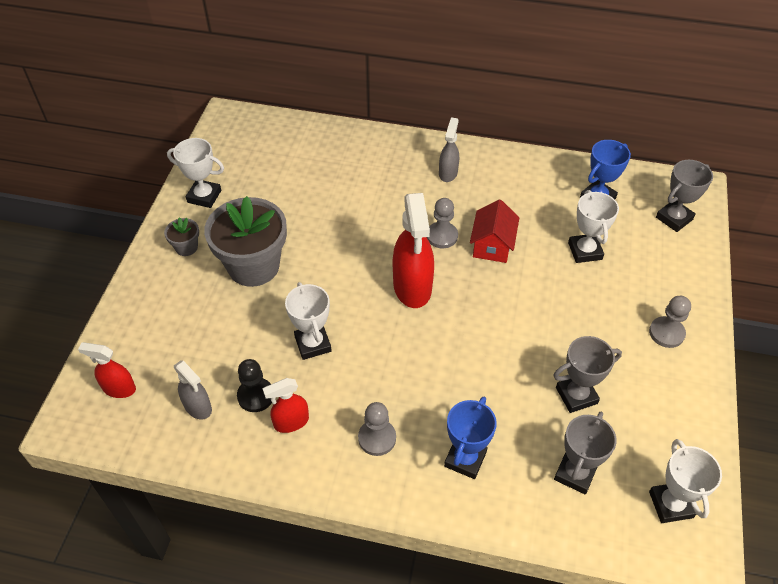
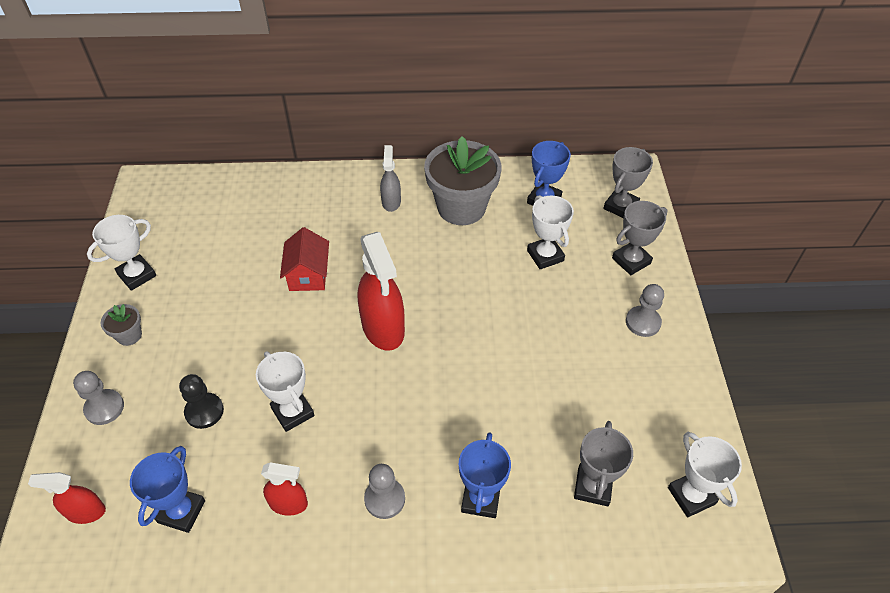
camera: 15 degrees left, 0 degrees up
(198, 407) = (181, 511): grey spray bottle -> blue trophy
(204, 196) = (137, 275): white trophy -> white trophy turned 45 degrees counterclockwise
(253, 266) = (209, 341): grey flower pot -> grey flower pot (461, 207)
(256, 396) = (243, 483): black pawn -> black pawn (204, 411)
(291, 422) = (289, 504): red spray bottle -> red spray bottle turned 135 degrees counterclockwise
(442, 236) = (400, 268): grey pawn -> grey pawn (104, 408)
(492, 245) = (453, 268): red house -> red house (308, 274)
(576, 395) = (574, 405): grey trophy -> grey trophy (631, 261)

